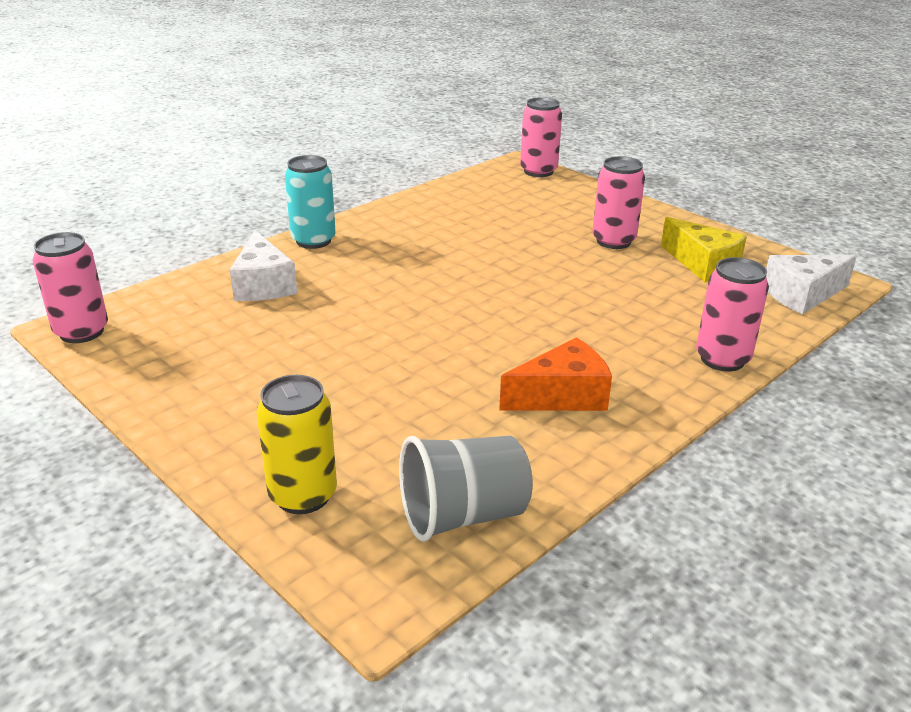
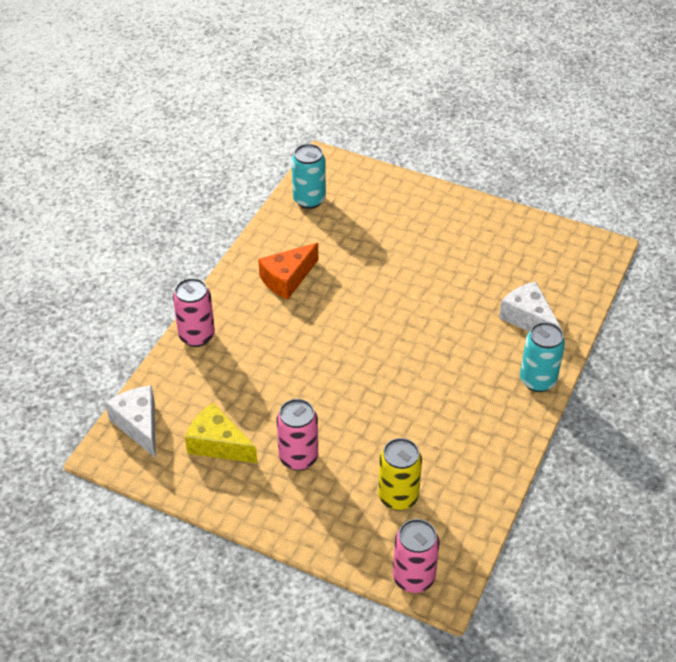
camera: 160 degrees right, 15 degrees up
(81, 332) = (593, 247): pink can -> none
(303, 495) = (385, 190): yellow can -> yellow can (398, 497)
(463, 515) = (309, 200): grey cup -> turquoise can
(802, 295) = (139, 425): white cheese -> white cheese turned 75 degrees counterclockwise

